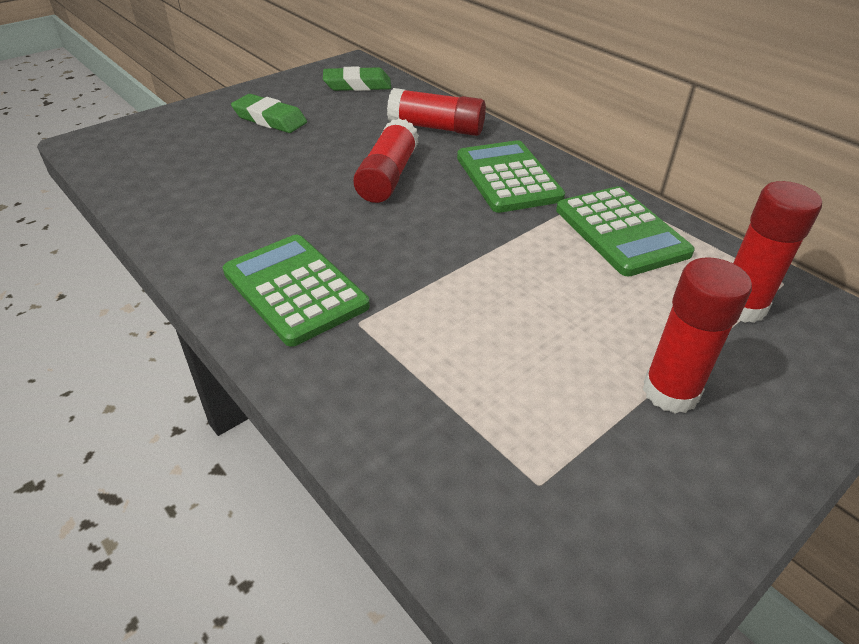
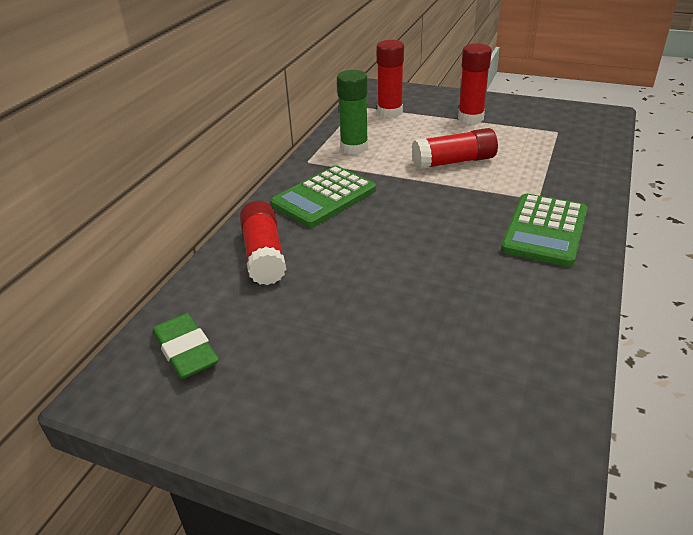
camera: 115 degrees left, 5 degrees down
(270, 119) = (329, 378): green eraser -> none
(388, 176) = (374, 248): red glue stick -> red glue stick (454, 162)
(621, 231) = (354, 148): green calculator -> green glue stick

